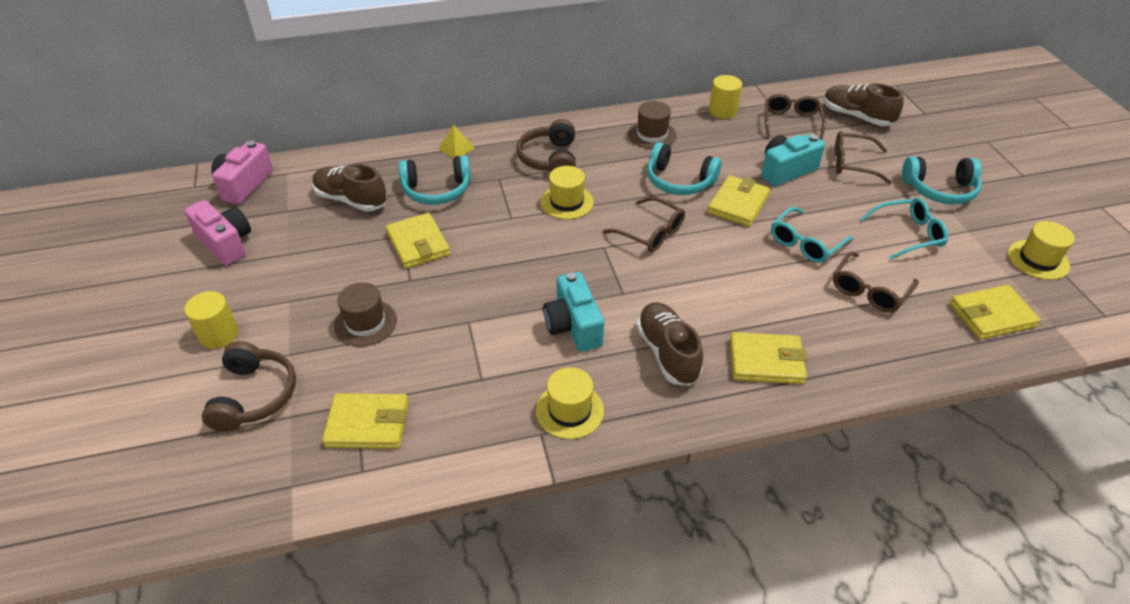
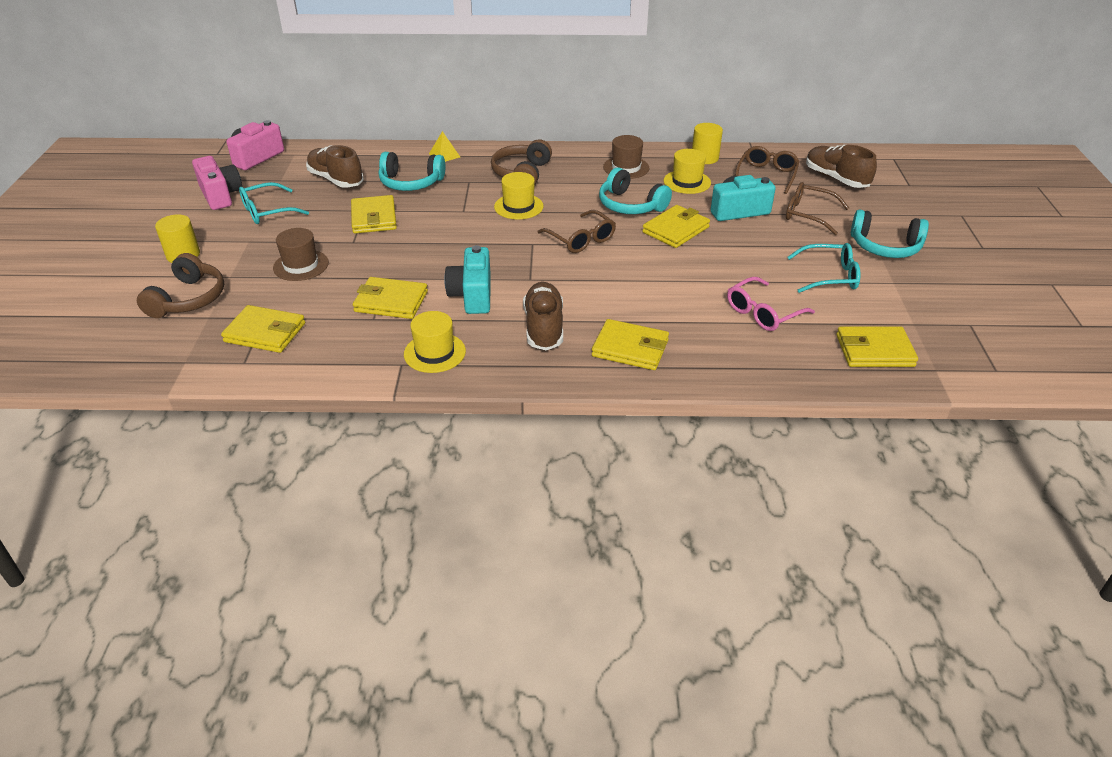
camera: 15 degrees right, 5 degrees down
(490, 352) = (391, 301): none -> yellow wallet
(805, 243) = (723, 268): turquoise glasses -> turquoise glasses (267, 211)
(869, 290) = (763, 313): brown glasses -> pink glasses
(1038, 259) = (953, 316): yellow hat -> yellow hat (687, 182)

